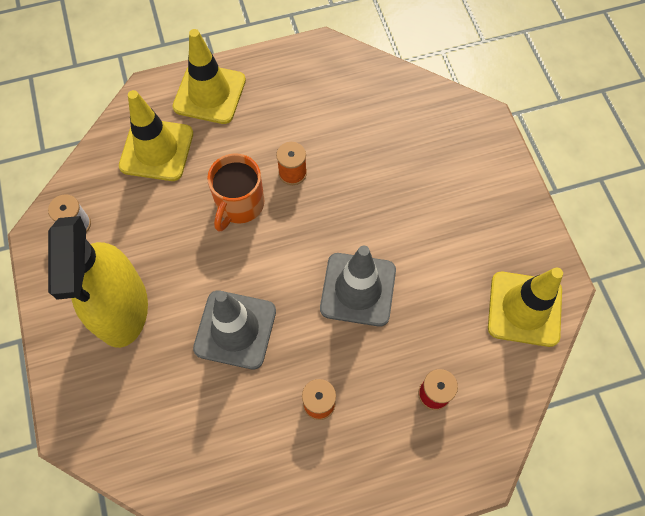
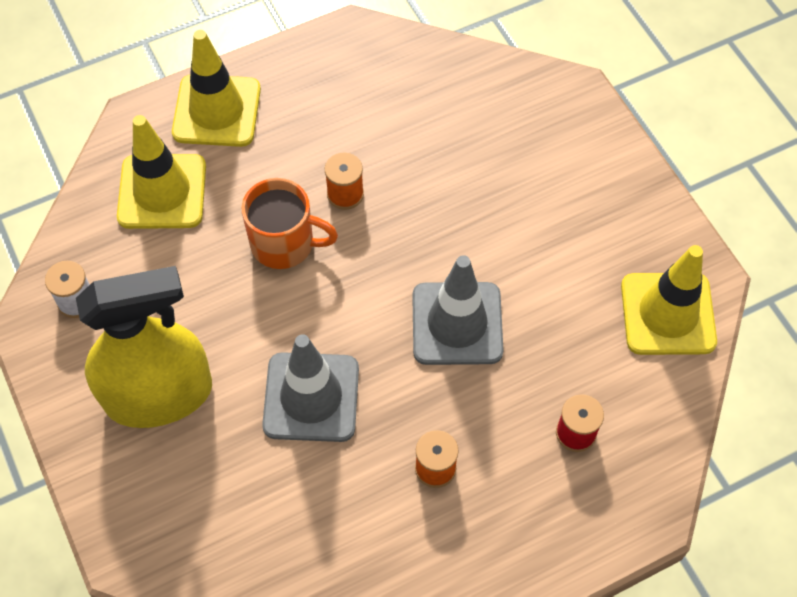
camera: 10 degrees left, 5 degrees down
(121, 308) = (159, 395): yellow spray bottle -> yellow spray bottle turned 90 degrees counterclockwise
(239, 204) = (284, 243): orange mug -> orange mug turned 90 degrees counterclockwise

